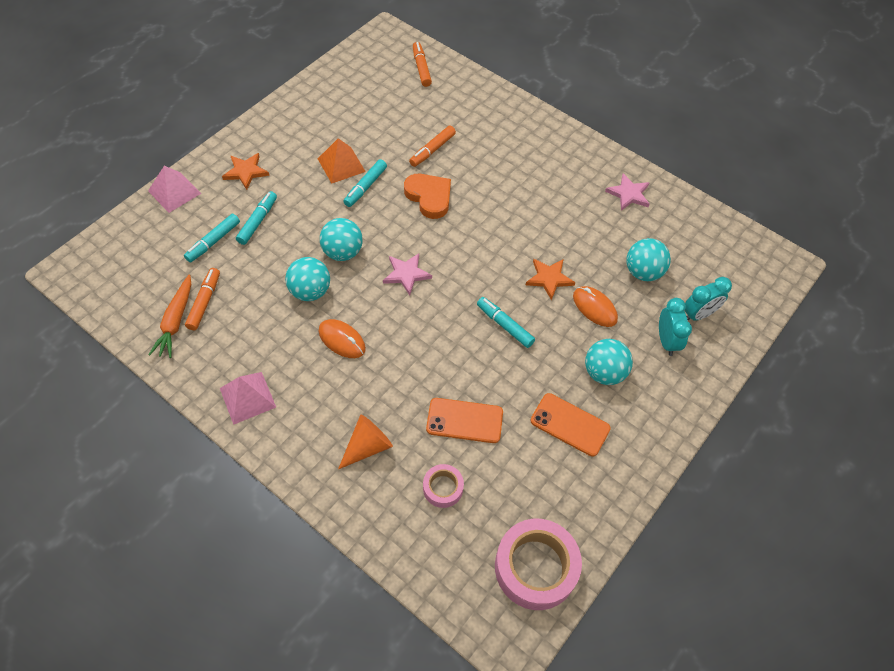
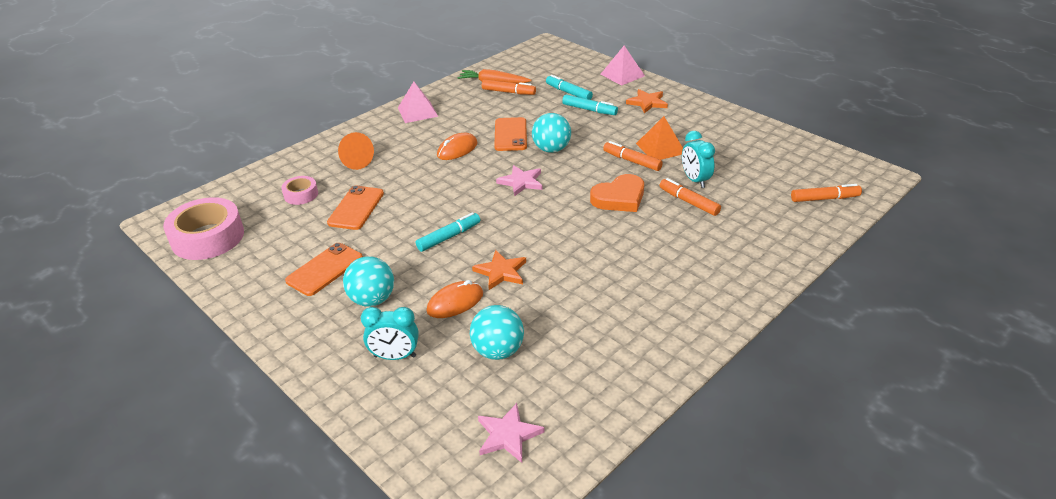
camera: 100 degrees right, 20 degrees down
(310, 291) = (510, 135): turquoise ball -> orange phone
(365, 187) = (632, 161): turquoise marker -> orange marker
(628, 194) = (628, 356): pink star -> pink star (508, 435)
(698, 314) = (424, 393): turquoise clock -> turquoise clock (695, 180)

